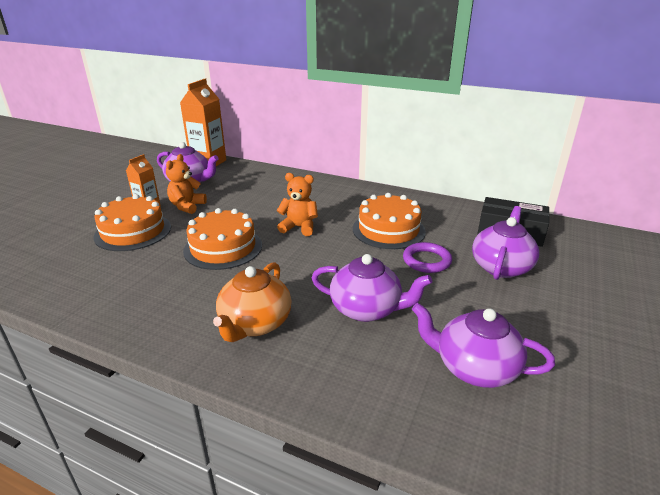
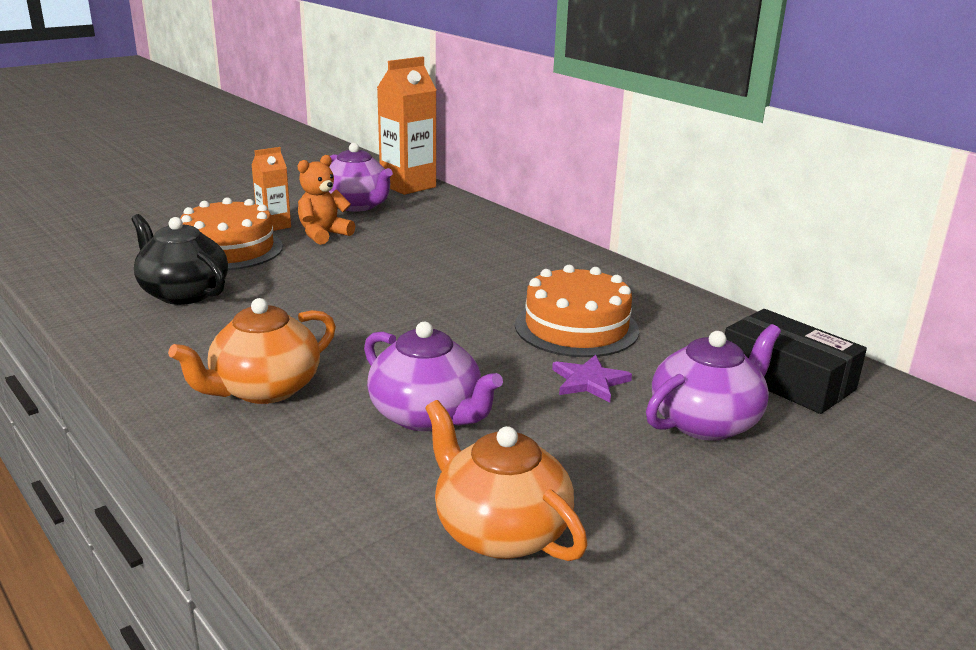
camera: 25 degrees right, 5 degrees down
(131, 271) = (183, 293): none -> black teapot
(223, 248) = (317, 293): orange cake -> none
(299, 227) = (445, 293): orange teddy bear -> none
(426, 261) = (589, 381): purple ring -> purple star
(474, 368) = (500, 531): purple teapot -> orange teapot

